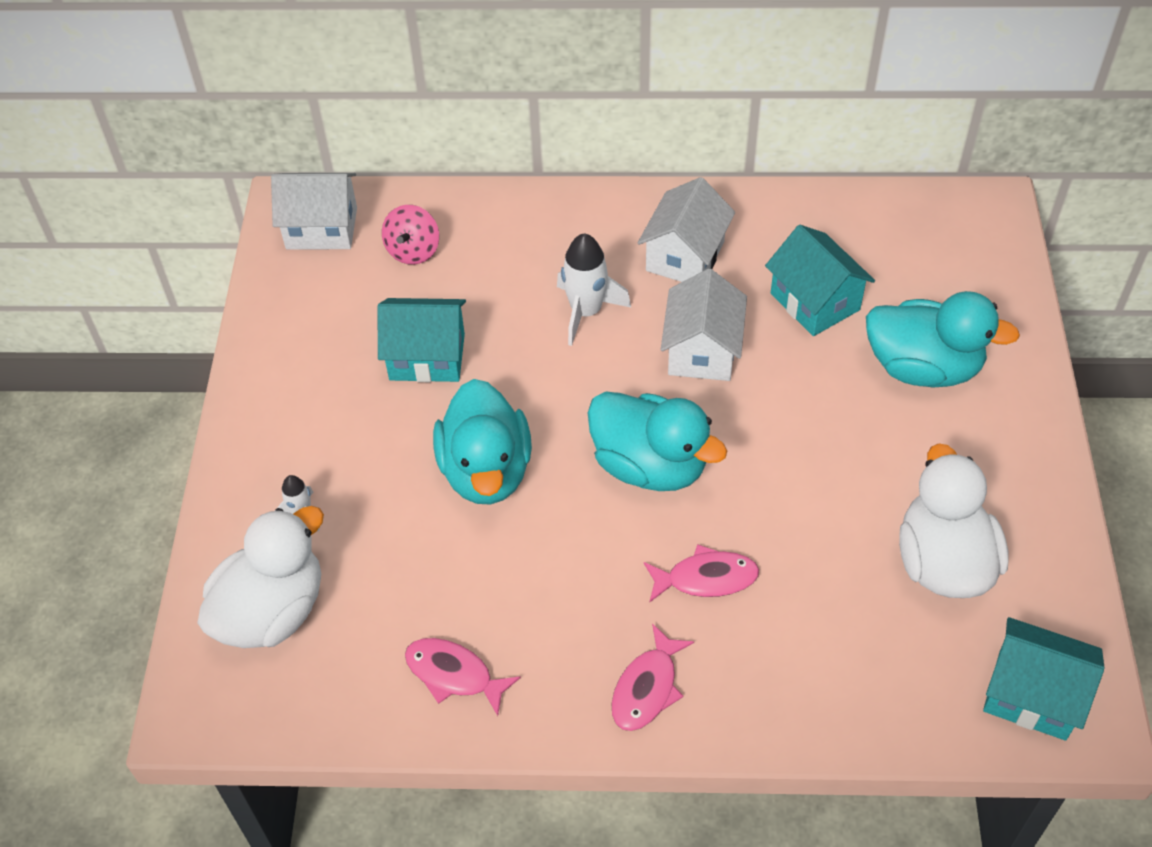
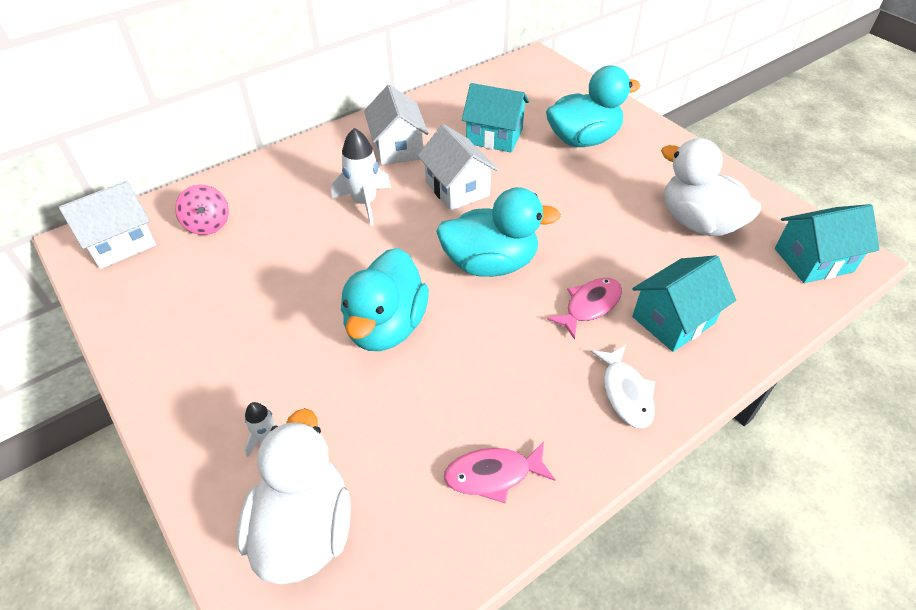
camera: 40 degrees left, 5 degrees down
(427, 357) = (276, 281): turquoise house -> turquoise house (673, 320)
(486, 471) = (386, 326): turquoise duck -> turquoise duck turned 60 degrees clockwise
(647, 688) = (625, 393): pink fish -> white fish

